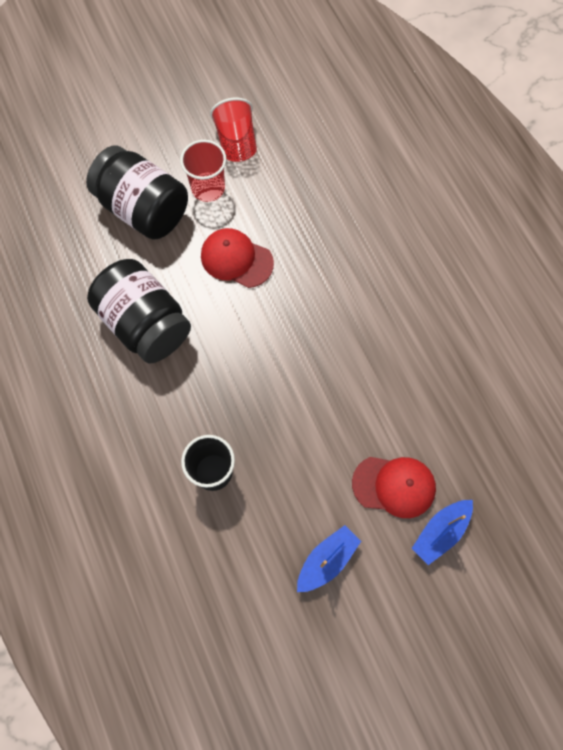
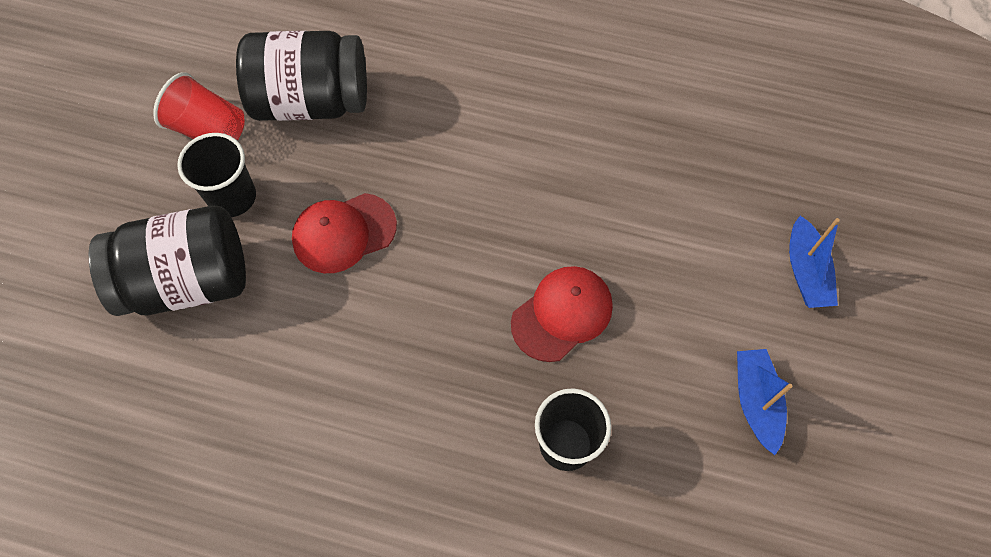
camera: 50 degrees left, 5 degrees down
(145, 323) = (327, 384): black jar -> black jar (311, 101)
(208, 188) = (232, 197): red cup -> black cup
(394, 486) = (725, 276): red cap -> red cap (562, 314)

